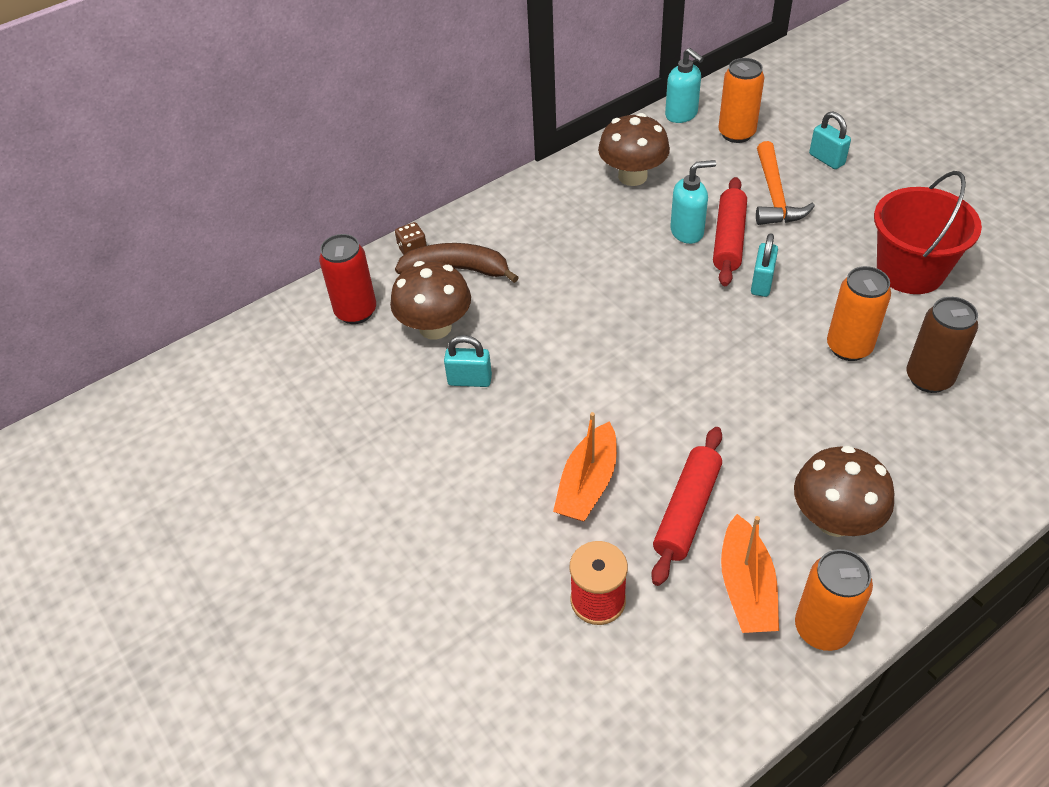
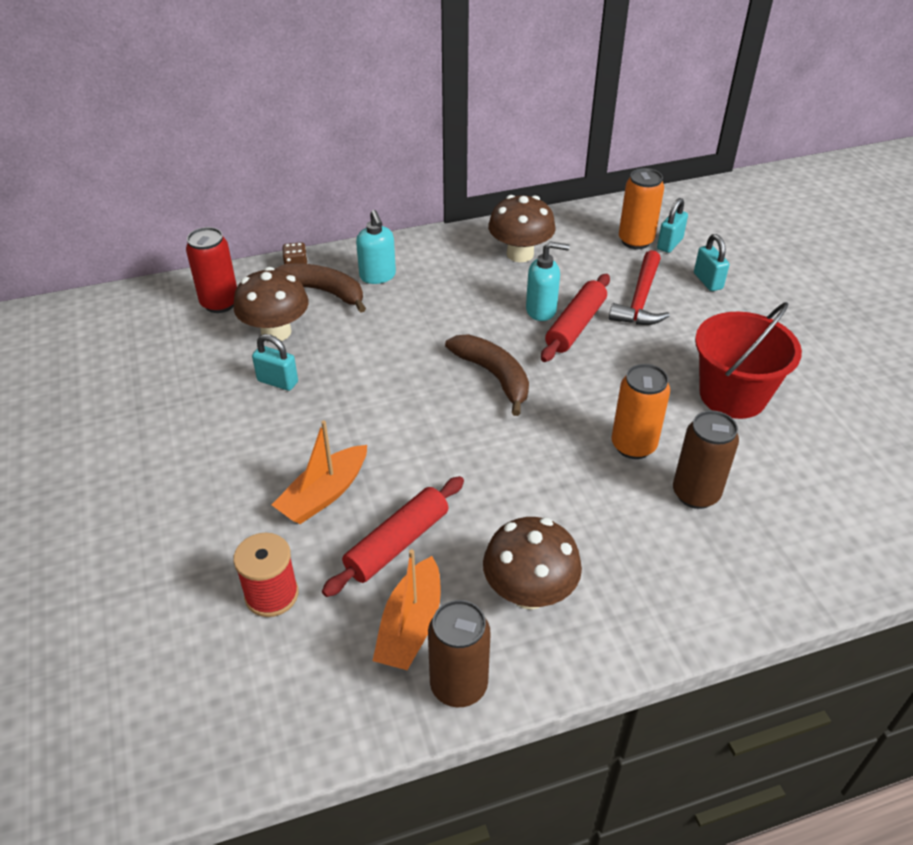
camera: 15 degrees right, 5 degrees down
(680, 314) = (494, 376): none -> brown banana
(681, 115) = (594, 214): turquoise soap dispenser -> turquoise soap dispenser (378, 276)
(762, 283) = (584, 370): turquoise padlock -> turquoise padlock (669, 244)
(775, 195) = (640, 300): orange hammer -> red hammer
(822, 629) = (458, 686): orange can -> brown can

